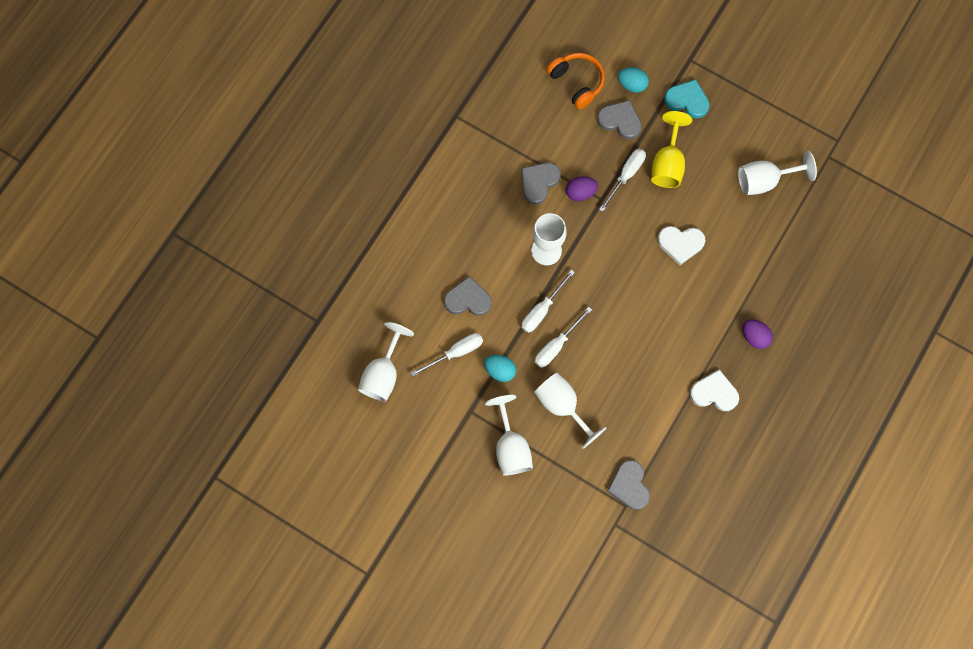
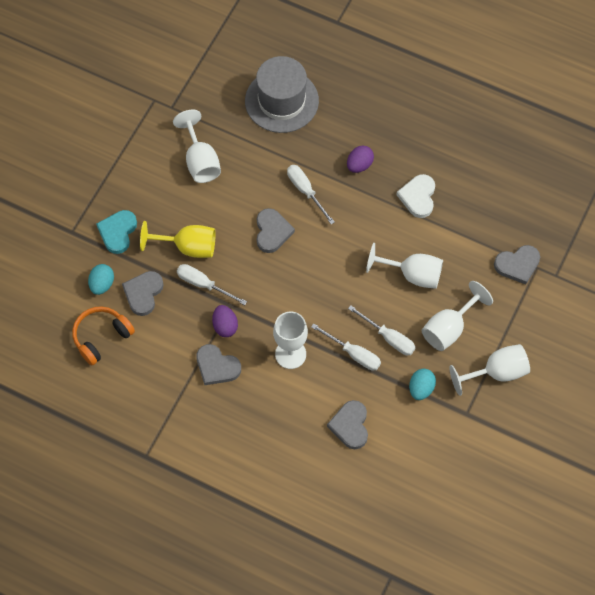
camera: 95 degrees left, 10 degrees down
(383, 373) = (439, 502): white goblet -> white goblet (412, 275)
(455, 353) = (408, 432): white screwdriver -> white screwdriver (305, 191)
(680, 244) = (272, 232): white heart -> grey heart
(834, 265) = (281, 101): none -> grey hat

